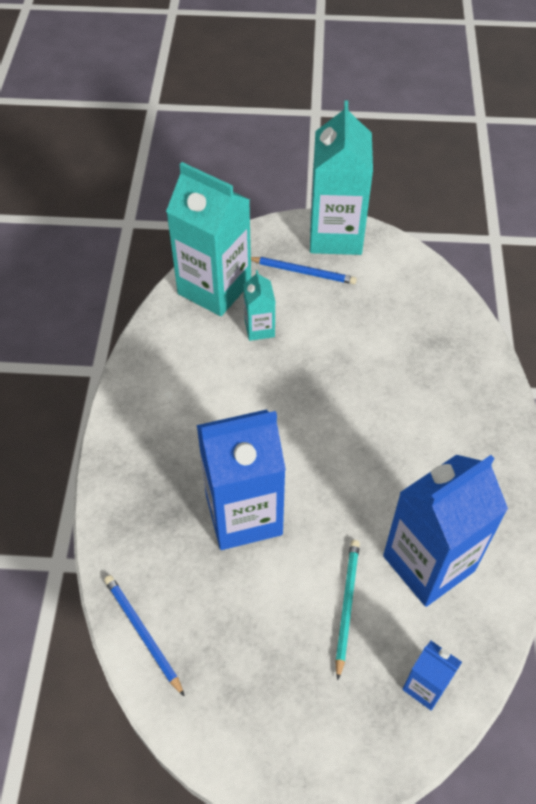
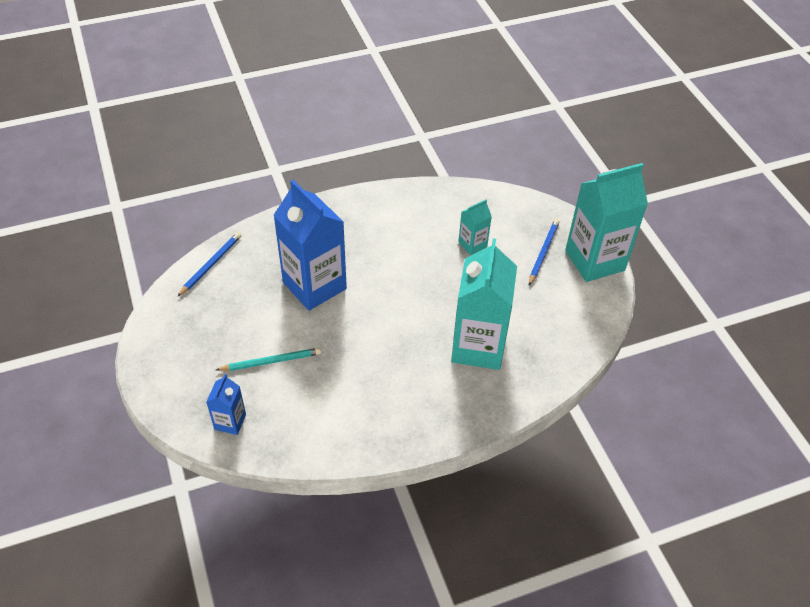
camera: 65 degrees right, 5 degrees down
(214, 288) = (493, 208): turquoise carton -> turquoise carton (478, 347)
(303, 272) = (543, 252): blue pencil -> blue pencil turned 150 degrees counterclockwise
(428, 563) = (324, 400): blue carton -> none

